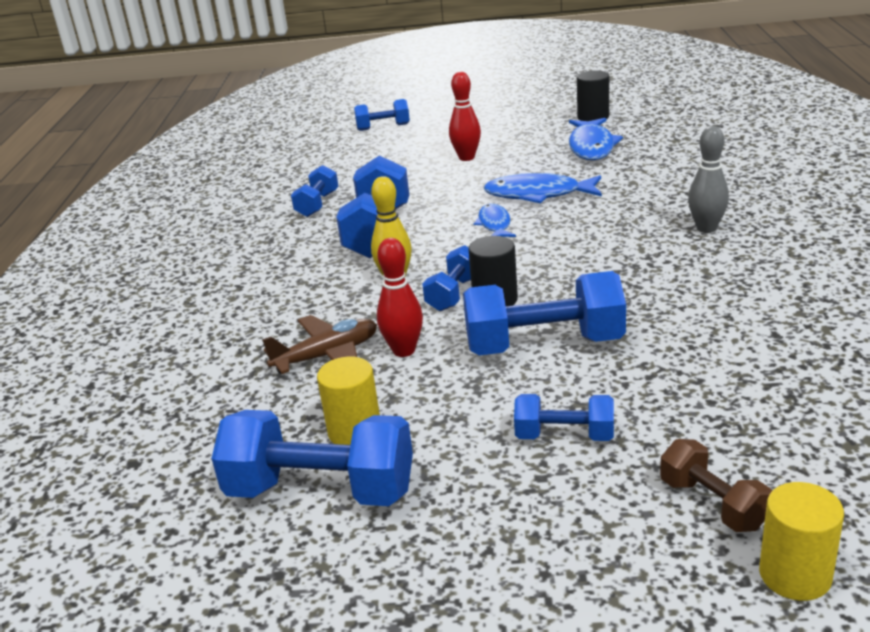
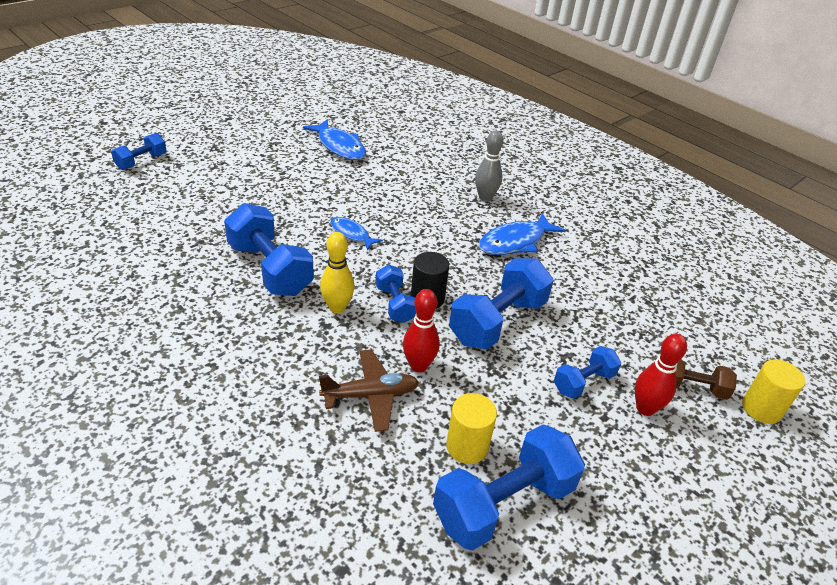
camera: 50 degrees left, 10 degrees up
(317, 204) = (179, 258): blue dumbbell -> none
(327, 356) = (370, 395): brown plane -> brown plane turned 60 degrees clockwise
(466, 158) = (256, 177): red bowling pin -> red bowling pin (645, 408)
(538, 194) = (351, 198): blue fish -> blue fish (515, 242)
(593, 117) = (309, 118): black cylinder -> none

